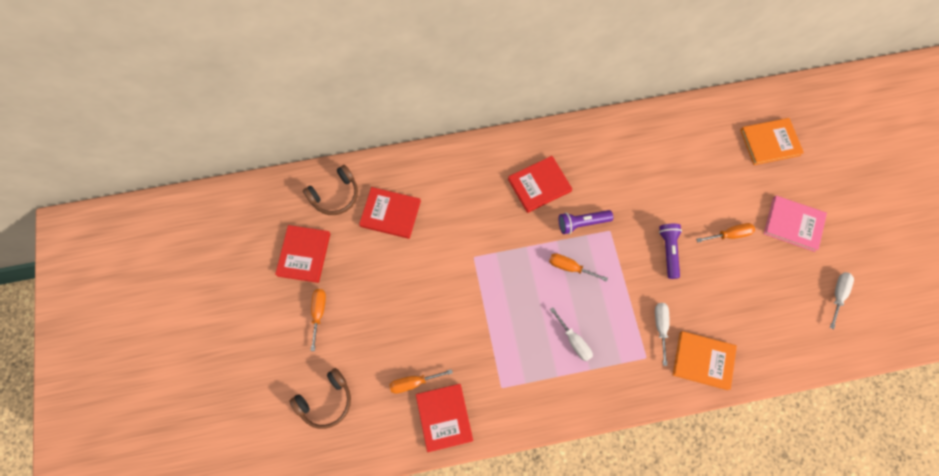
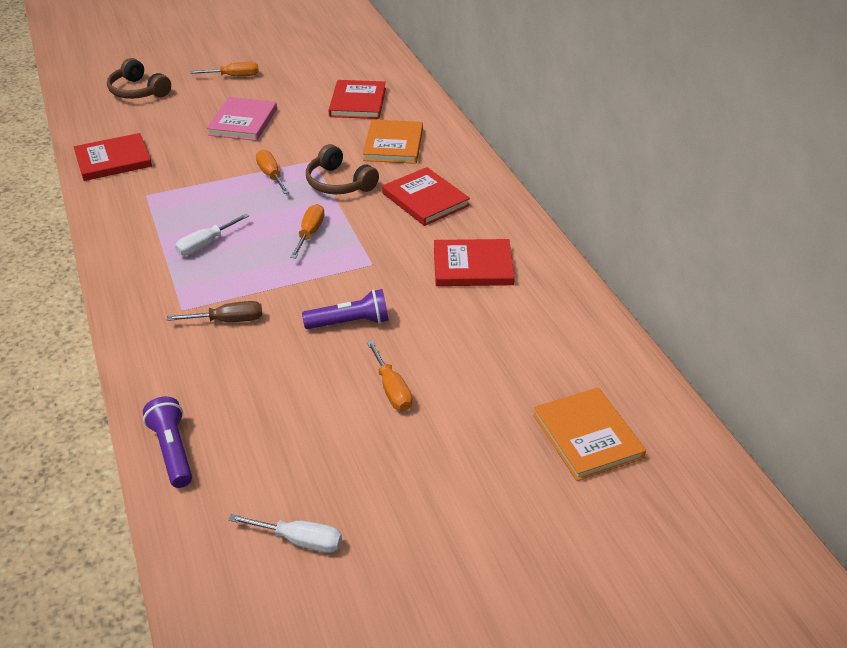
camera: 80 degrees right, 30 degrees down
(304, 254) = (299, 61): red book -> red book (473, 266)
(335, 195) = (372, 69): brown headphones -> brown headphones (339, 183)
(413, 382) = (155, 137): orange screwdriver -> orange screwdriver (271, 175)
(582, 223) = (377, 239): purple flashlight -> purple flashlight (172, 451)
(660, 327) = (228, 321): white screwdriver -> brown screwdriver
(703, 360) = (176, 367): orange book -> orange book (393, 145)
(793, 224) = (430, 473): pink book -> pink book (243, 122)

